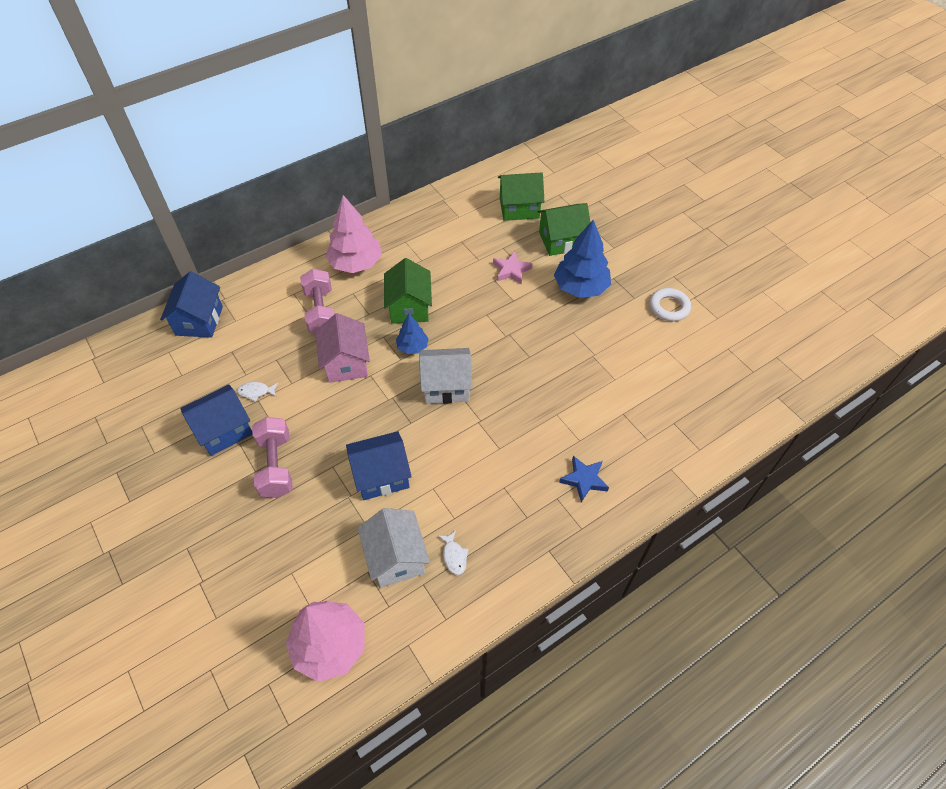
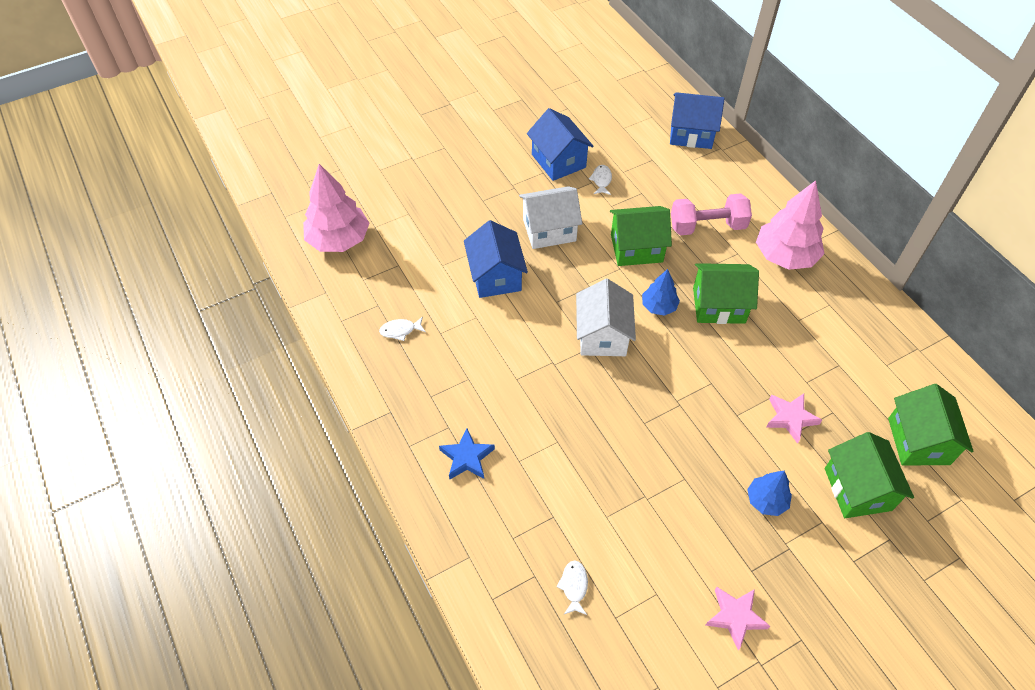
camera: 95 degrees right, 0 degrees up
(276, 466) = (516, 199): pink dumbbell -> none
(346, 363) = (636, 248): pink house -> green house
(396, 557) = (408, 286): white house -> white house (549, 230)
(580, 287) = (766, 500): blue tree -> blue tree, size x0.54
(669, 307) = (735, 617): white ring -> pink star
(674, 397) = (574, 586): none -> white fish

